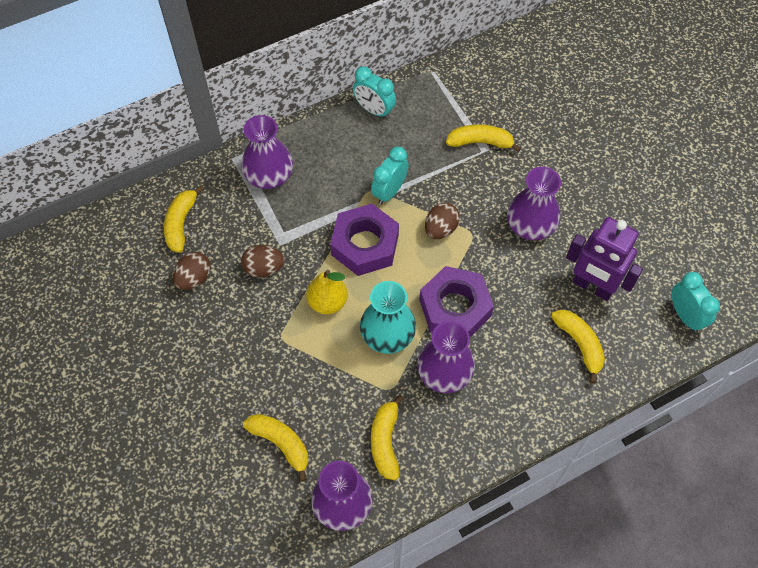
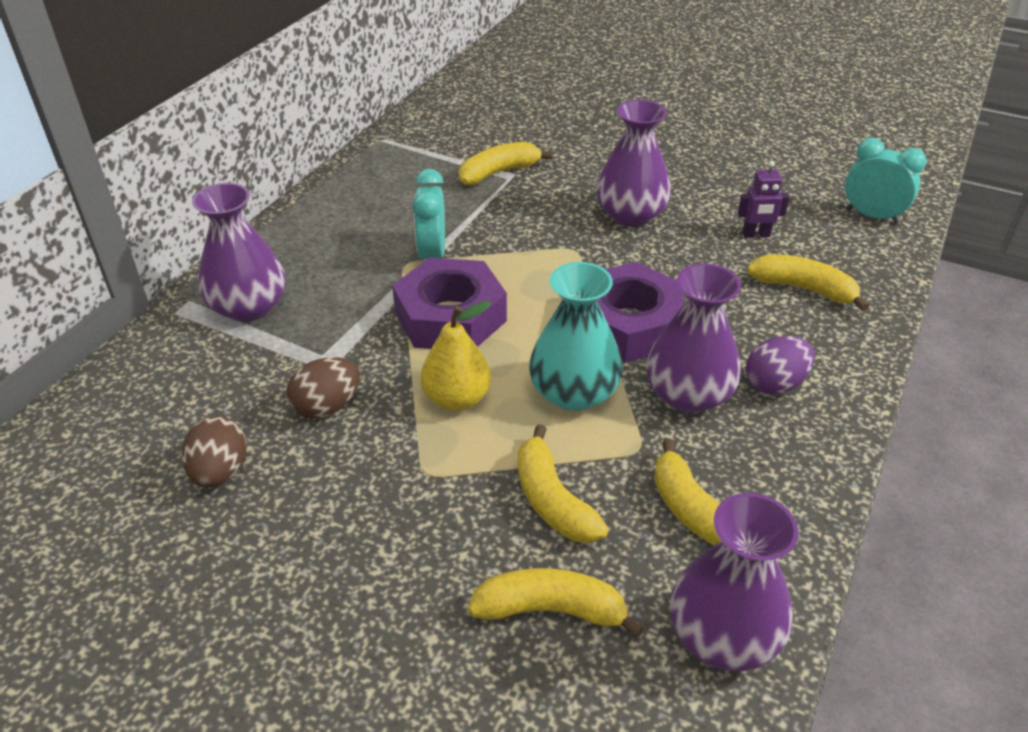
camera: 35 degrees left, 20 degrees down
(181, 223) = (145, 416): yellow banana -> yellow banana (552, 500)
(374, 110) = (341, 194): turquoise clock -> none
(440, 229) = (532, 261): brown egg -> none
(496, 396) = (774, 384): none -> purple egg
(592, 287) = (756, 235): purple robot -> purple robot, size x0.48

